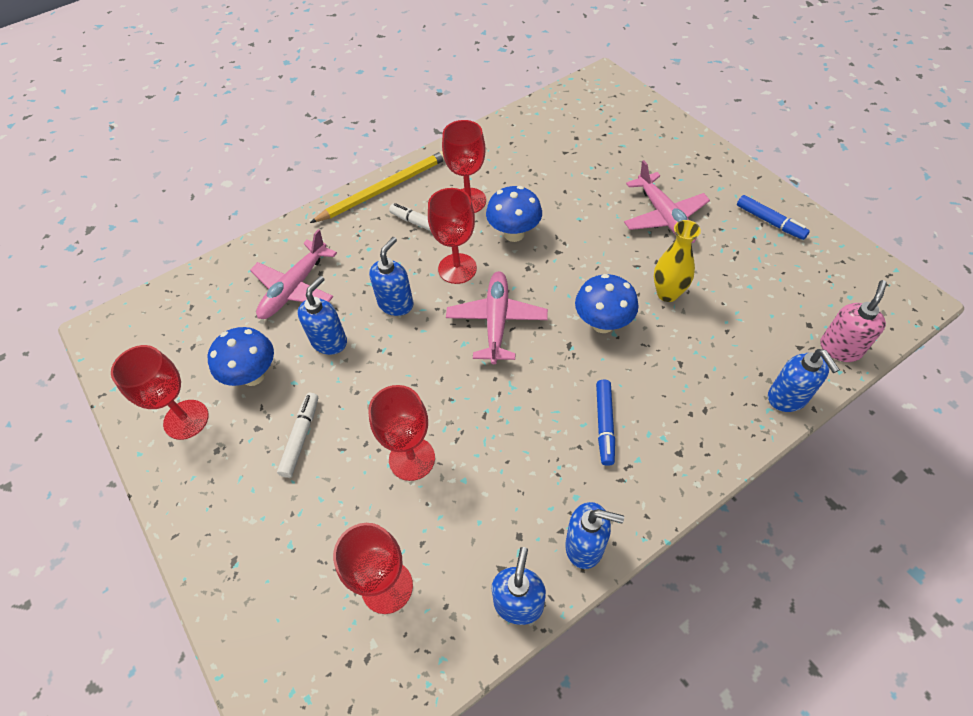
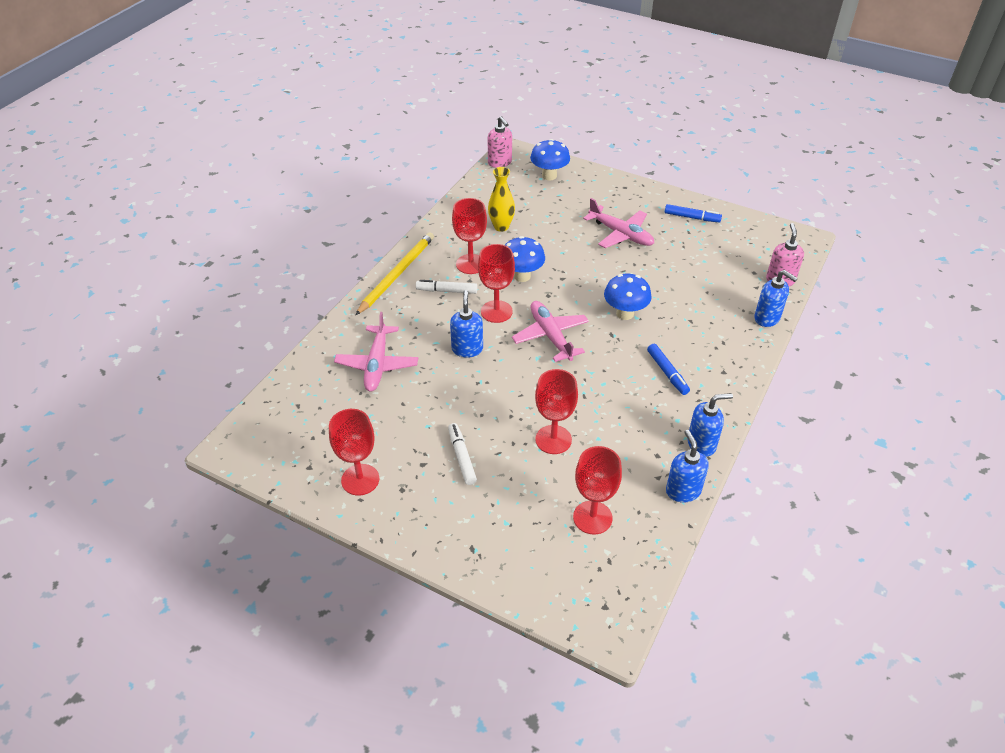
camera: 30 degrees left, 10 degrees down
(253, 375) = (391, 432): blue mushroom -> blue mushroom (549, 176)
(329, 341) = (434, 390): blue soap dispenser -> none
(580, 88) = (500, 162): none -> pink soap dispenser
(667, 293) = (655, 282): yellow vase -> yellow vase (501, 227)

